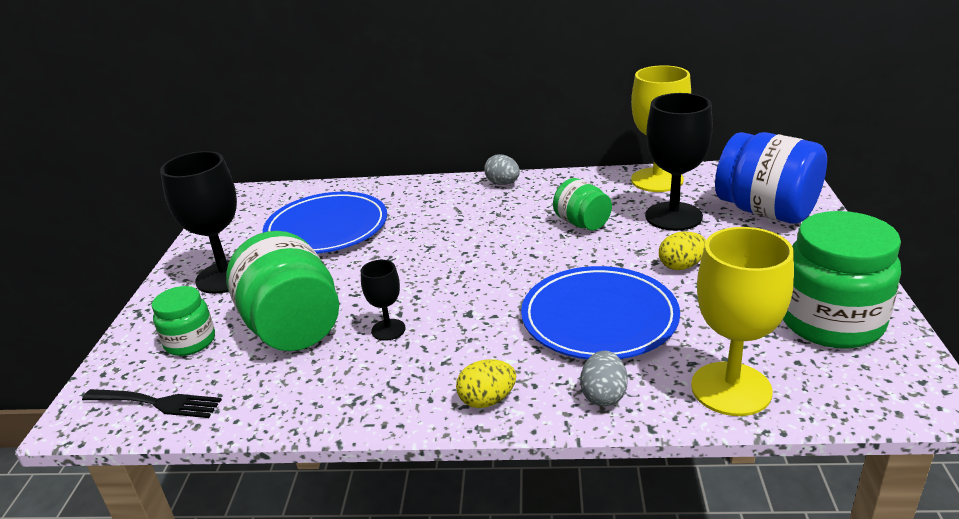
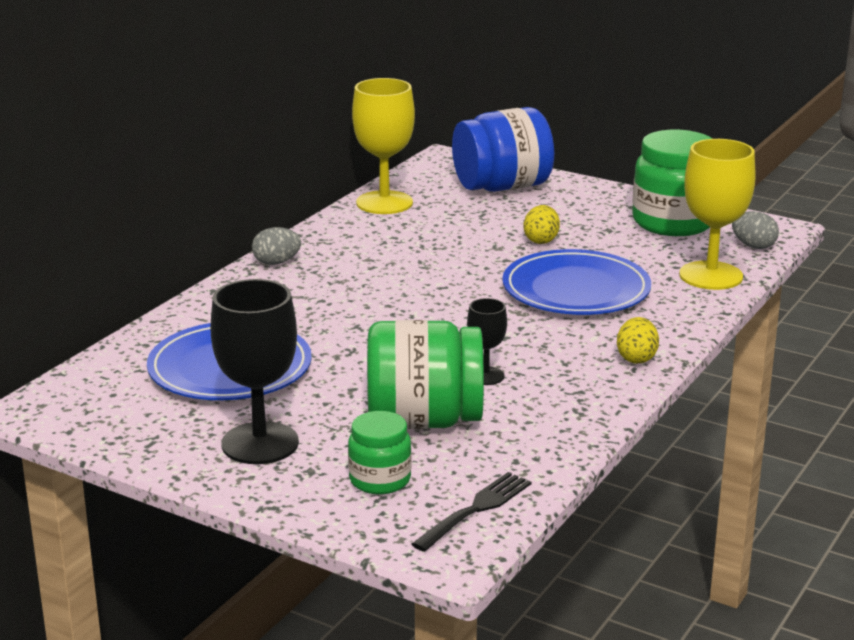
camera: 65 degrees left, 5 degrees down
(582, 223) = (416, 253): green jar -> none
(603, 395) = (675, 316): grey egg -> grey egg (753, 246)
(673, 216) = (459, 218): black goblet -> none

